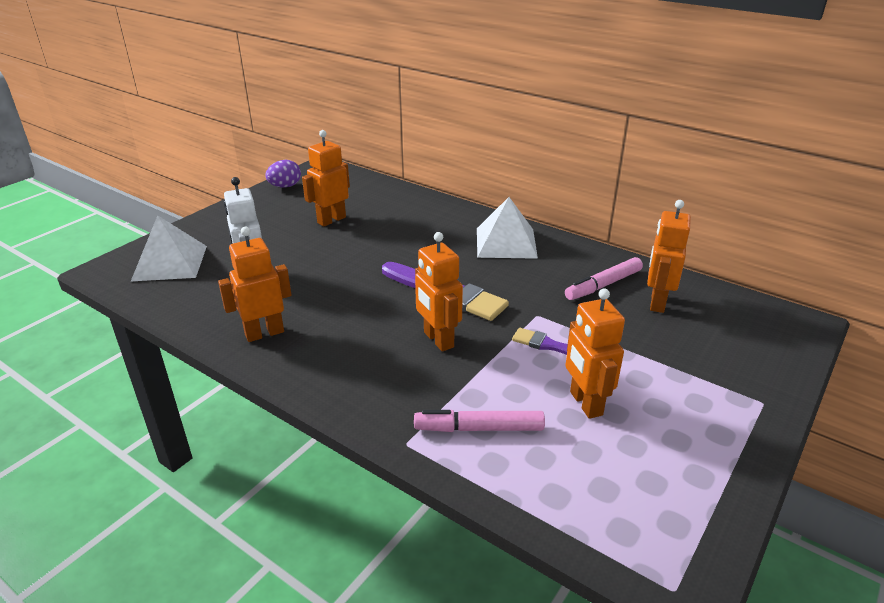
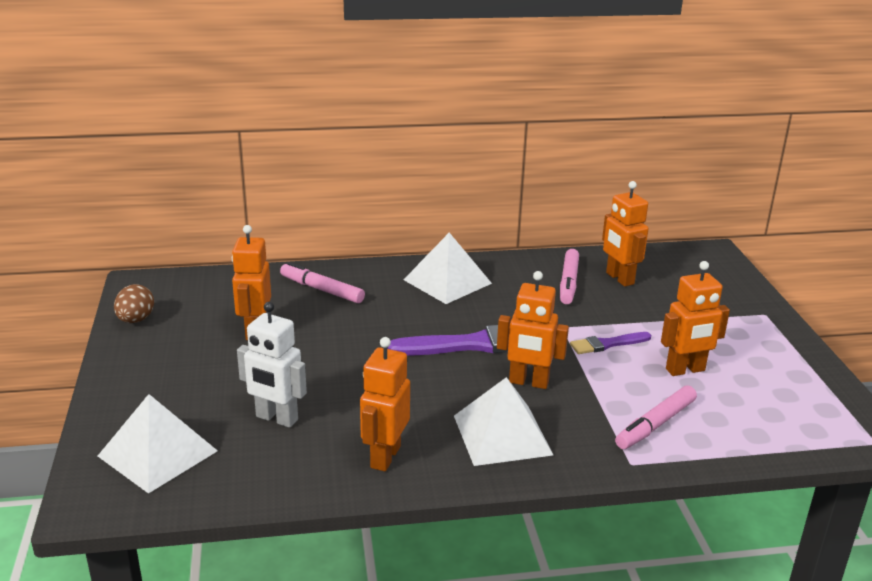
camera: 45 degrees left, 5 degrees down
(285, 186) = (136, 320): purple egg -> brown egg
(355, 364) = (502, 435): none -> white pyramid
(412, 212) = (322, 290): none -> pink marker
(585, 403) = (685, 370): orange robot -> orange robot turned 45 degrees counterclockwise

